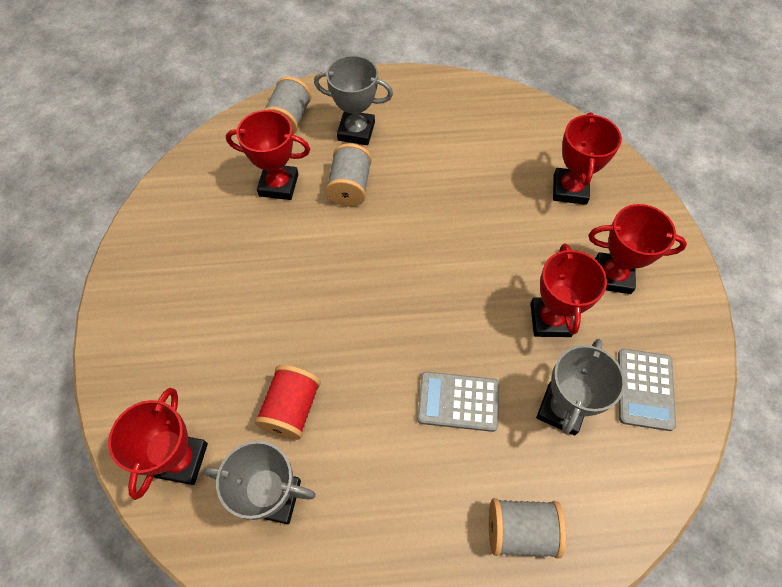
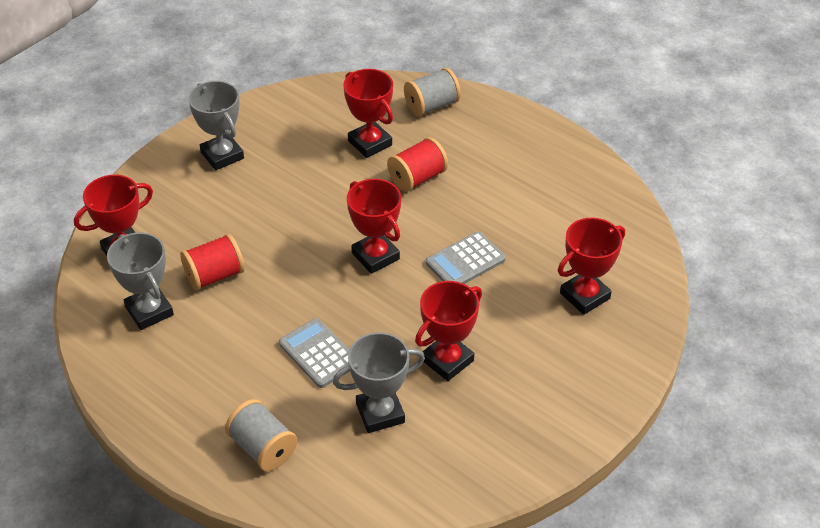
camera: 45 degrees right, 15 degrees down
(350, 187) = (417, 178): grey spool -> red spool
(356, 131) = (470, 145): grey trophy -> grey trophy (222, 155)
(612, 276) = (534, 372): red trophy -> red trophy (375, 256)
(645, 389) = (455, 451): grey calculator -> grey calculator (465, 261)

